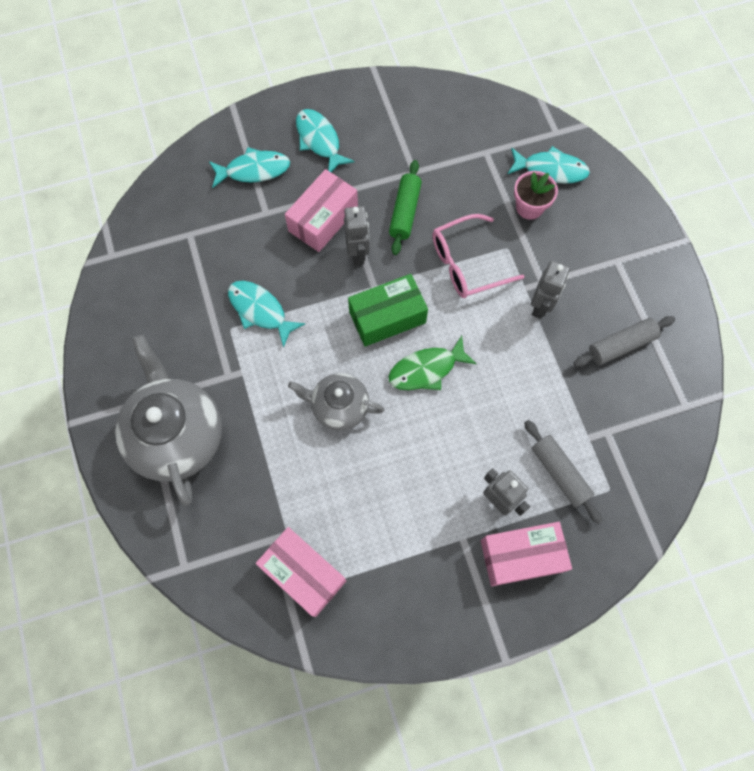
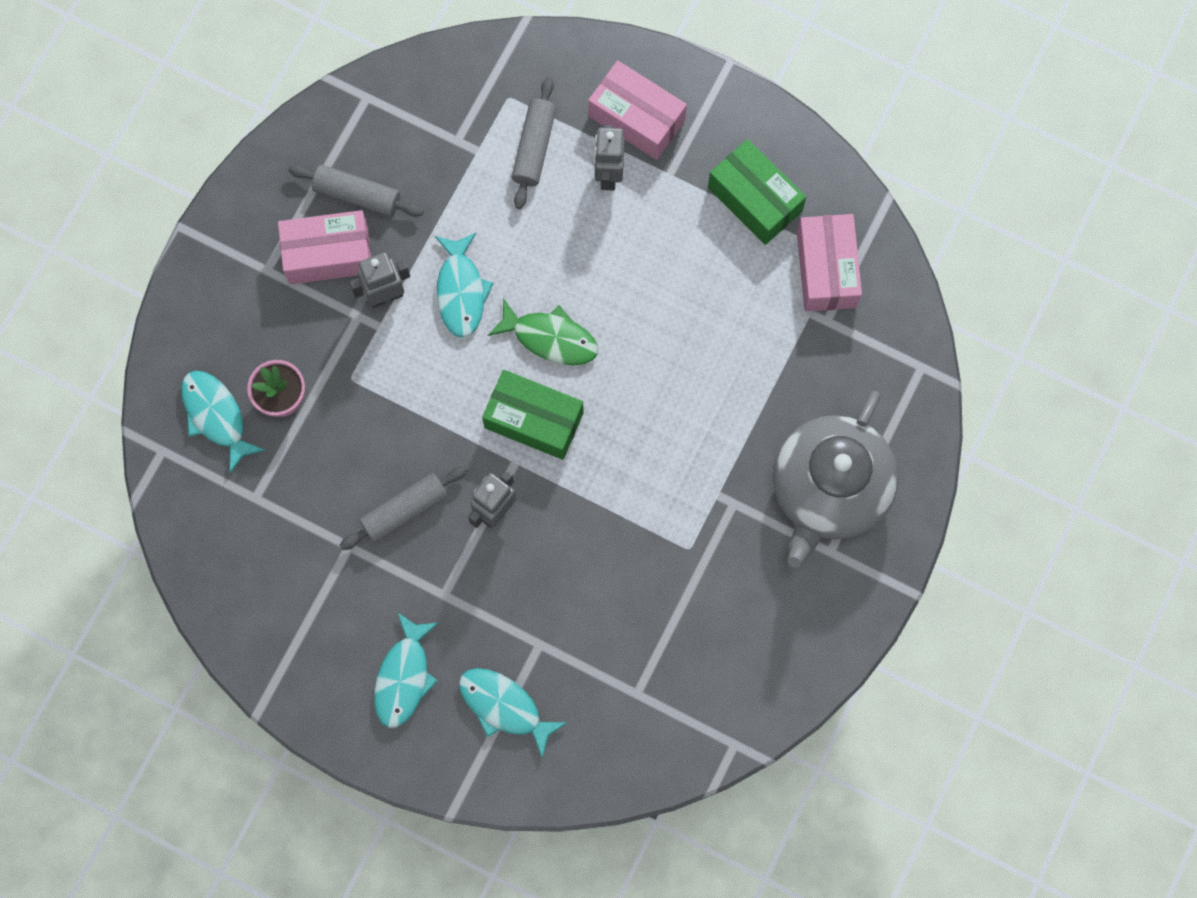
camera: 135 degrees left, 5 degrees up
(260, 311) = (644, 541): turquoise fish -> turquoise fish (461, 291)
(323, 219) = (491, 580): pink box -> pink box (328, 254)
(339, 407) = (661, 379): grey teapot -> none
(394, 576) = (755, 199): none -> green box
(405, 212) = (405, 510): green rolling pin -> grey rolling pin
(467, 264) = (405, 400): pink glasses -> none

